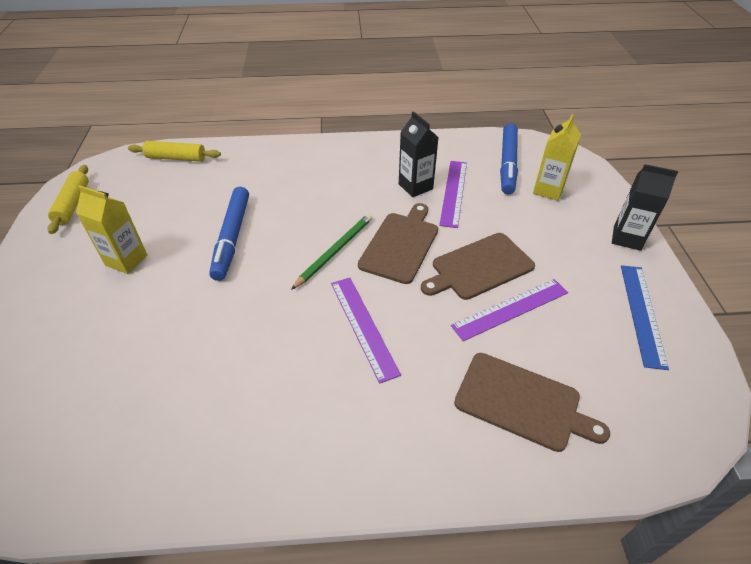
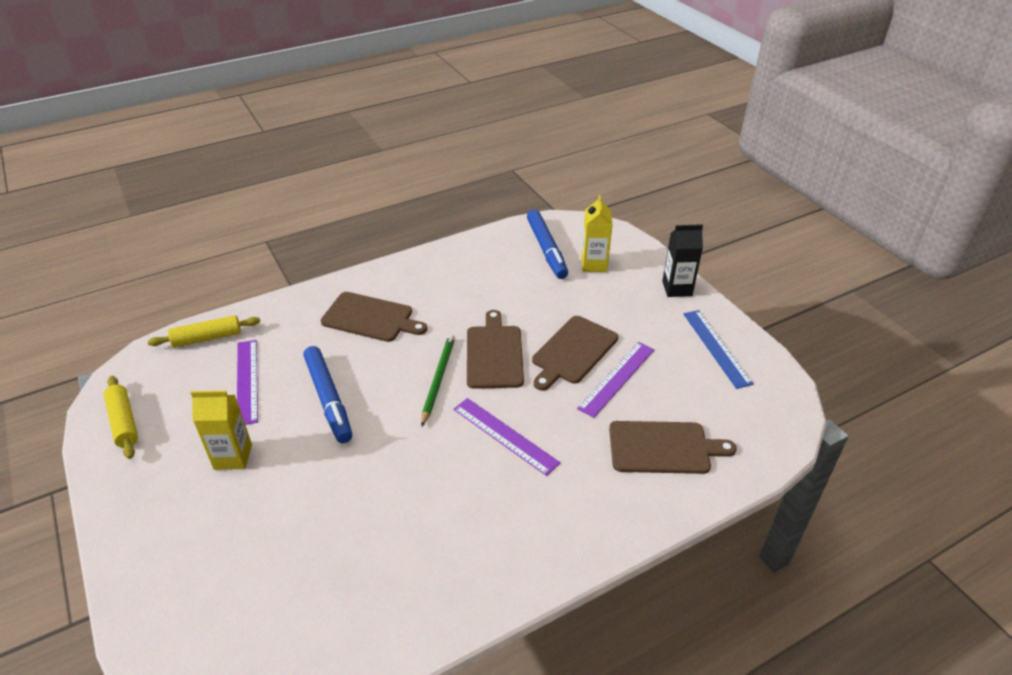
camera: 25 degrees left, 5 degrees down
(311, 179) = (370, 318): none -> brown cutting board
(415, 186) = (475, 295): black carton -> none
(454, 192) = (514, 291): purple ruler -> purple ruler (247, 381)

